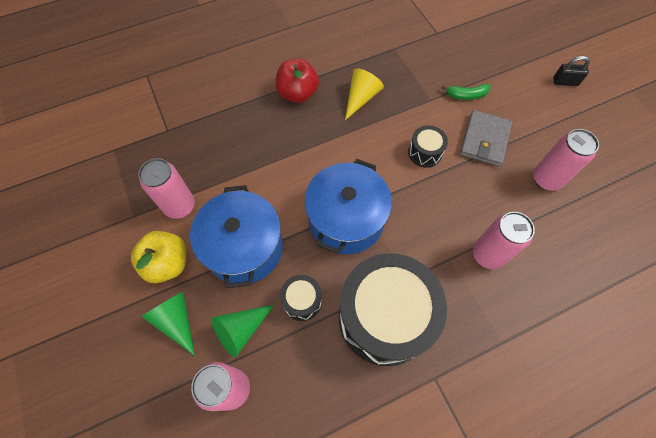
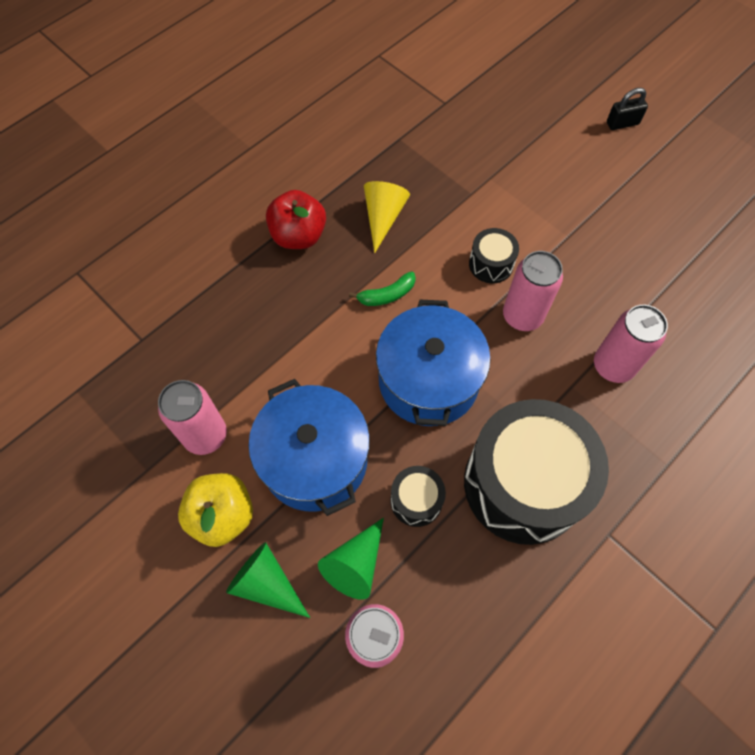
camera: 20 degrees left, 0 degrees up
(466, 95) = (512, 175): green banana -> green banana (387, 295)
(484, 140) = (556, 226): grey wallet -> none
(546, 179) = (645, 252): pink can -> pink can (522, 316)

